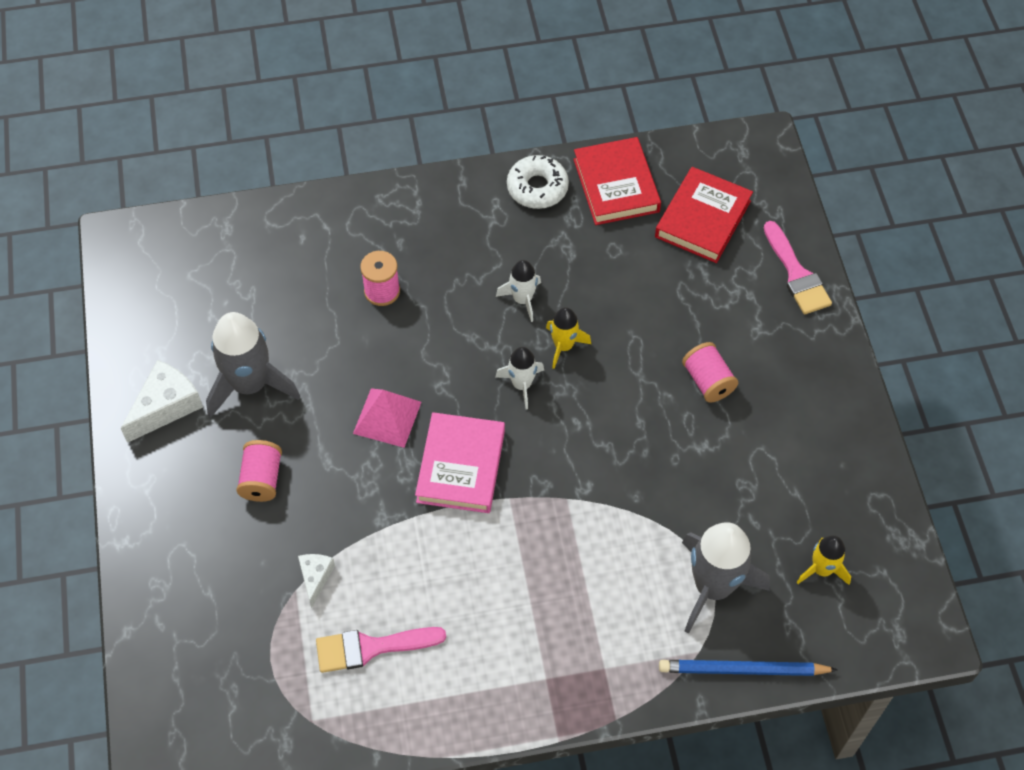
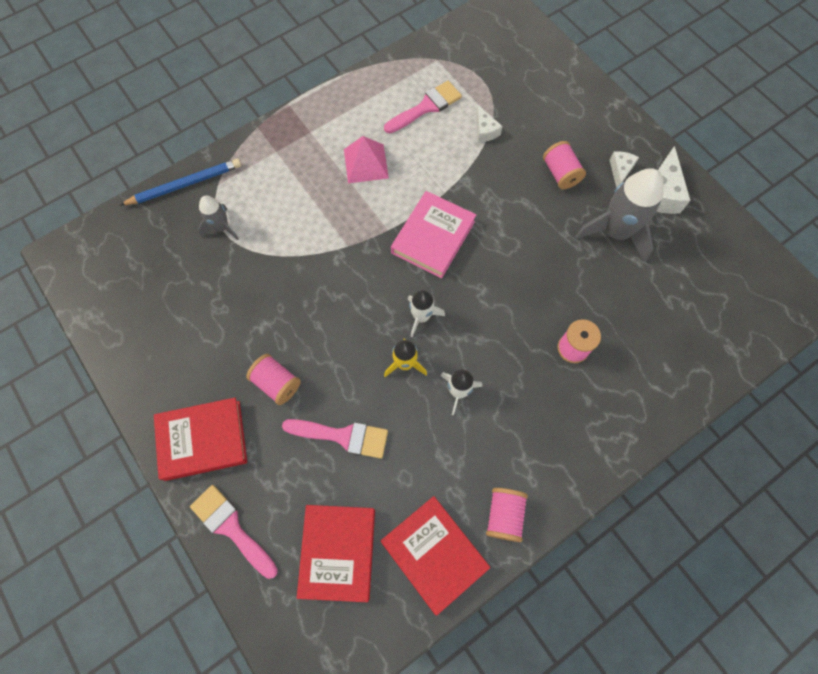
camera: 155 degrees right, 10 degrees up
(189, 452) = (620, 171): none -> white cheese
(387, 417) = (505, 249): pink pyramid -> pink pyramid (366, 163)
(461, 466) = (433, 237): pink book -> pink book turned 45 degrees clockwise
(537, 188) = (504, 515): white donut -> pink spool
(658, 306) = (343, 436): none -> pink brush
(713, 587) = (221, 227): grey rocket -> grey rocket, size x0.54
(803, 358) = (203, 440): none -> red book
(822, 569) = (146, 270): yellow rocket -> none

